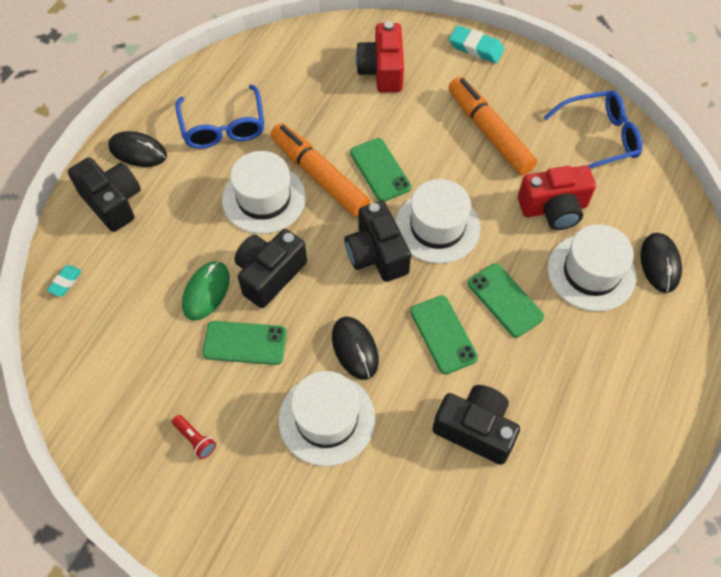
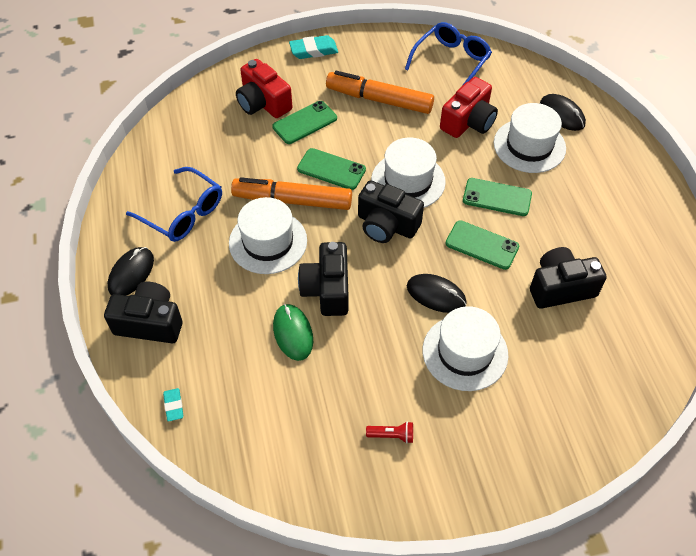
camera: 40 degrees left, 5 degrees down
(138, 151) = (131, 273): black mouse -> black mouse turned 45 degrees counterclockwise
(245, 343) = (358, 346): green phone -> green phone (305, 122)

